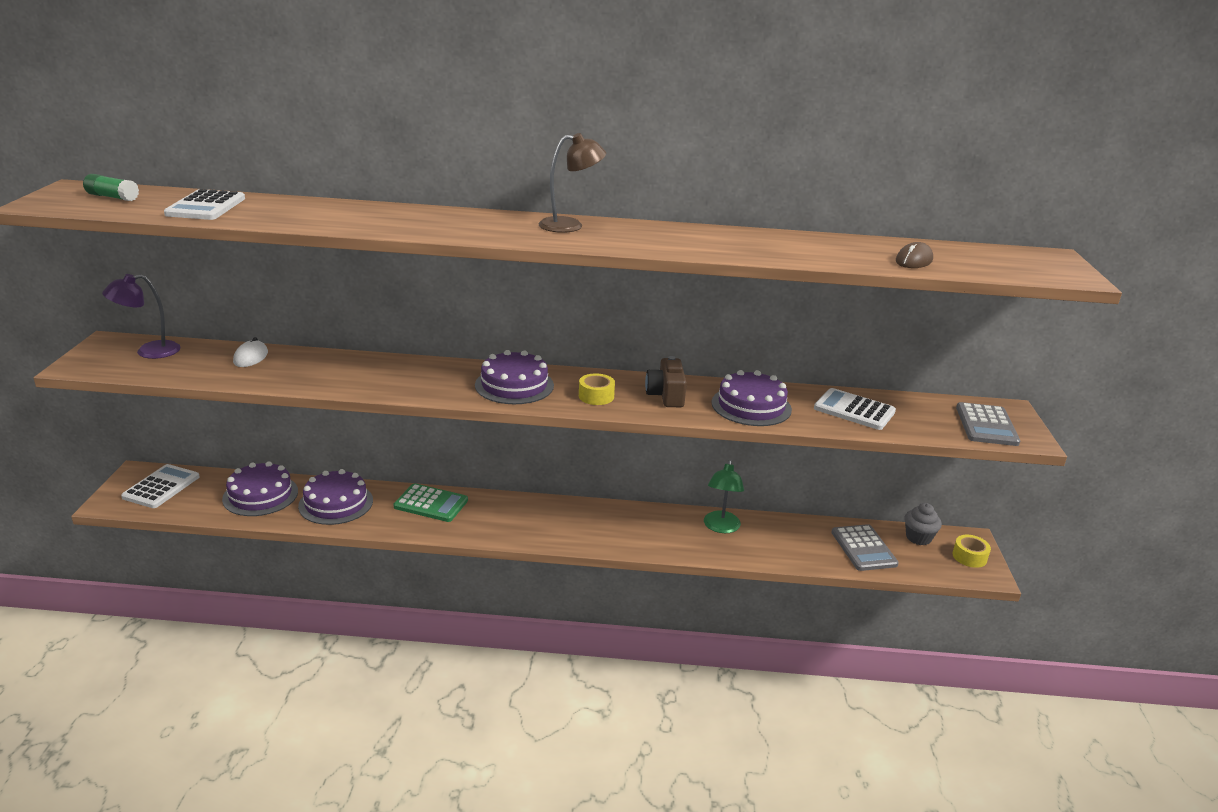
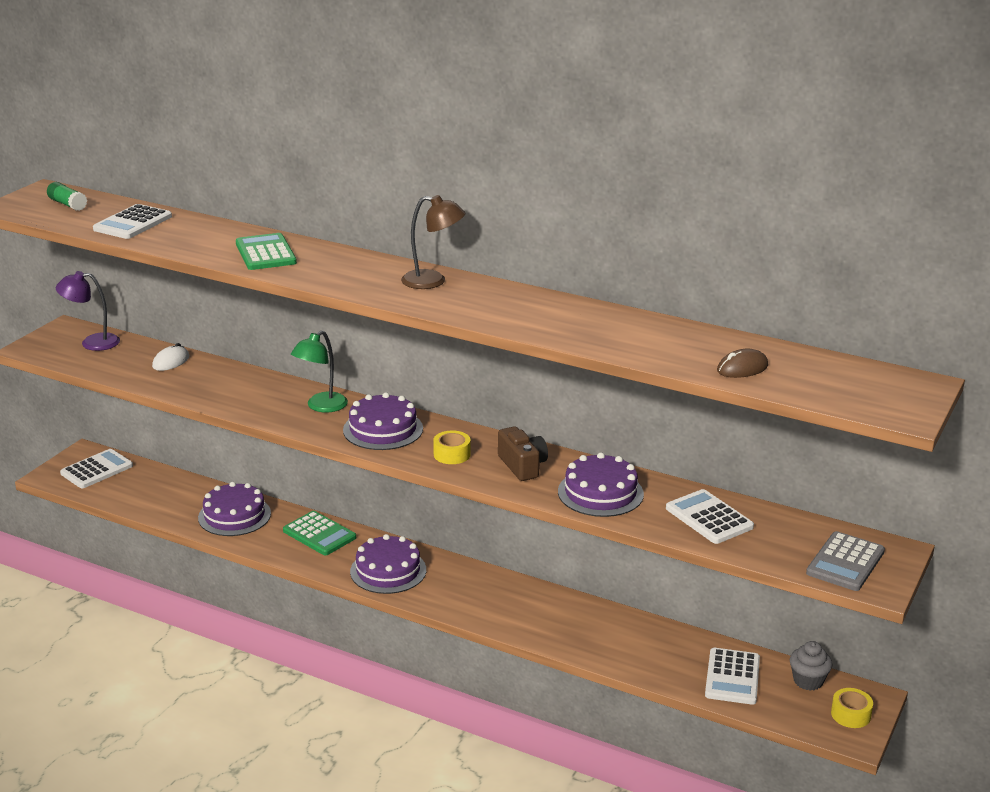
camera: 25 degrees right, 0 degrees up
(260, 495) = (174, 494): purple cake -> purple cake (388, 571)
(379, 219) = (265, 253): none -> green calculator
(666, 395) = (522, 466): brown camera -> brown camera turned 135 degrees clockwise
(721, 527) = (591, 620): green lamp -> green lamp (321, 406)
(863, 548) = (732, 677): grey calculator -> white calculator

